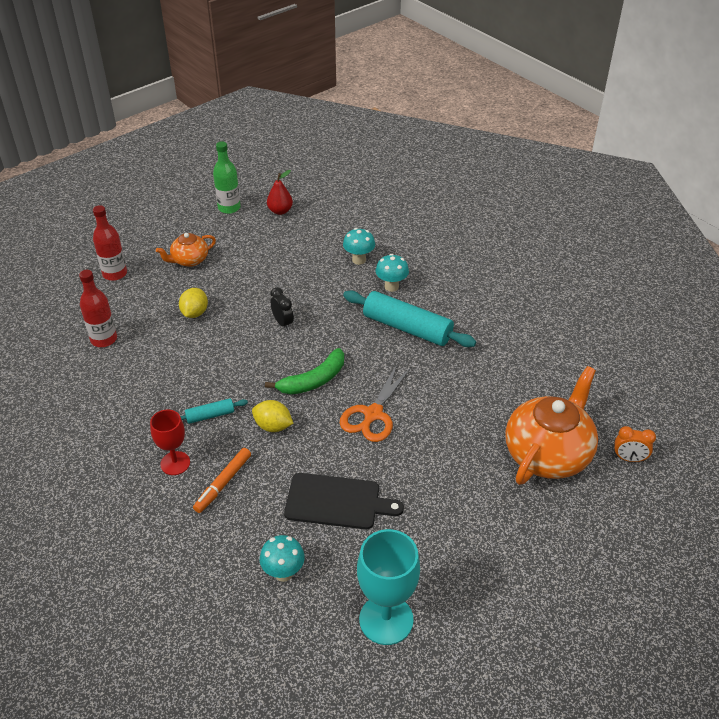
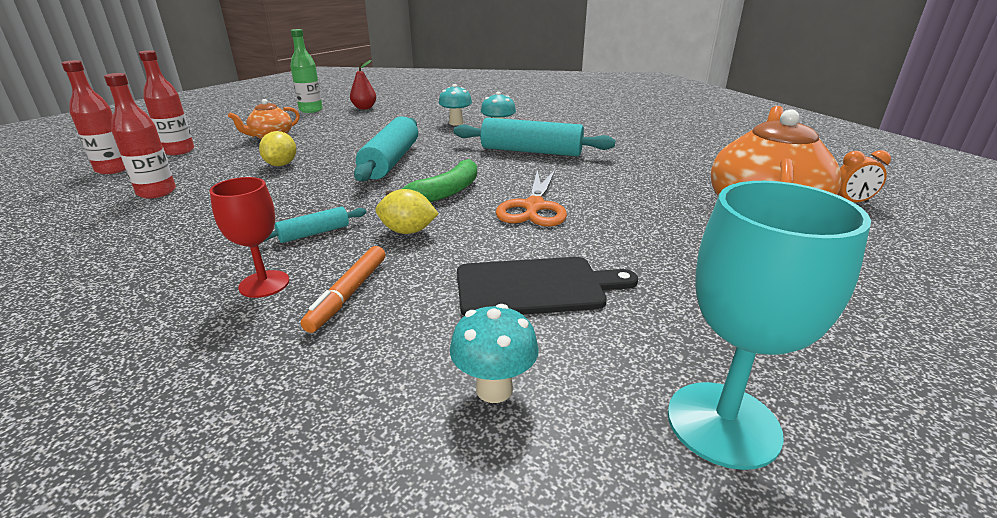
camera: 15 degrees left, 15 degrees down
(69, 297) = (113, 169): none -> red bottle
(283, 323) = (391, 161): black clock -> turquoise rolling pin

